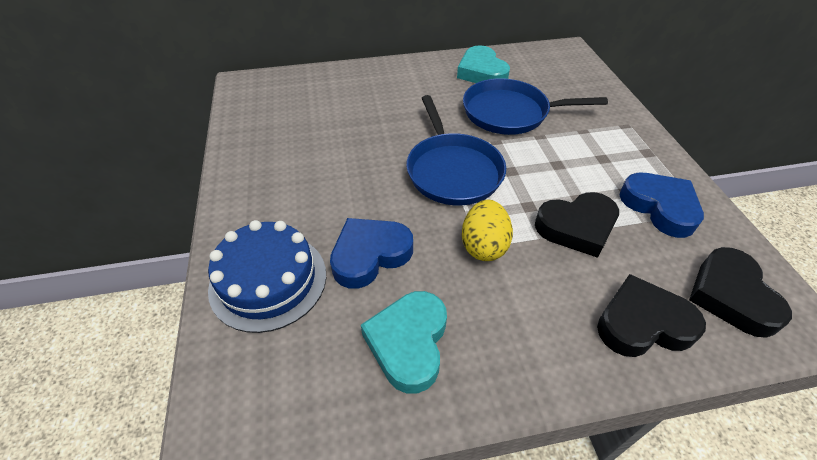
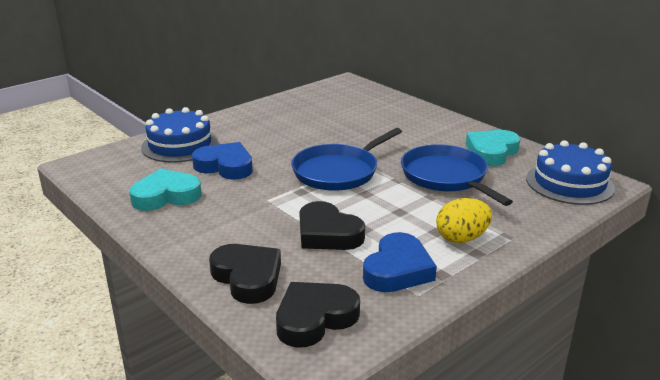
camera: 60 degrees right, 20 degrees down
(483, 246) = (270, 201): yellow egg -> yellow egg (461, 238)
(559, 63) = (569, 183): none -> blue cake

